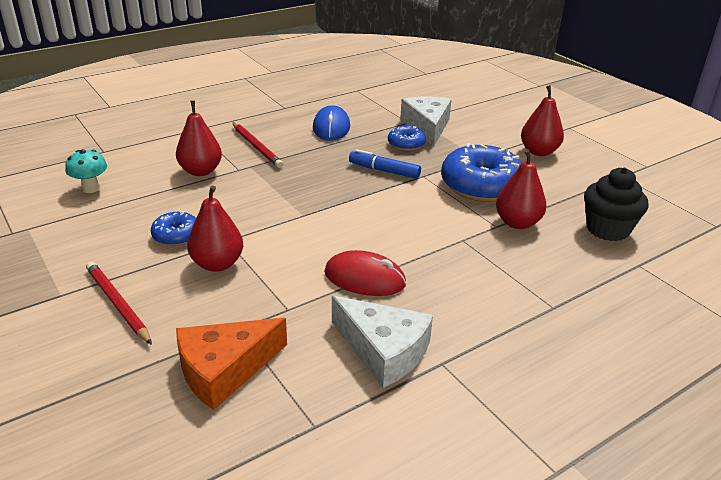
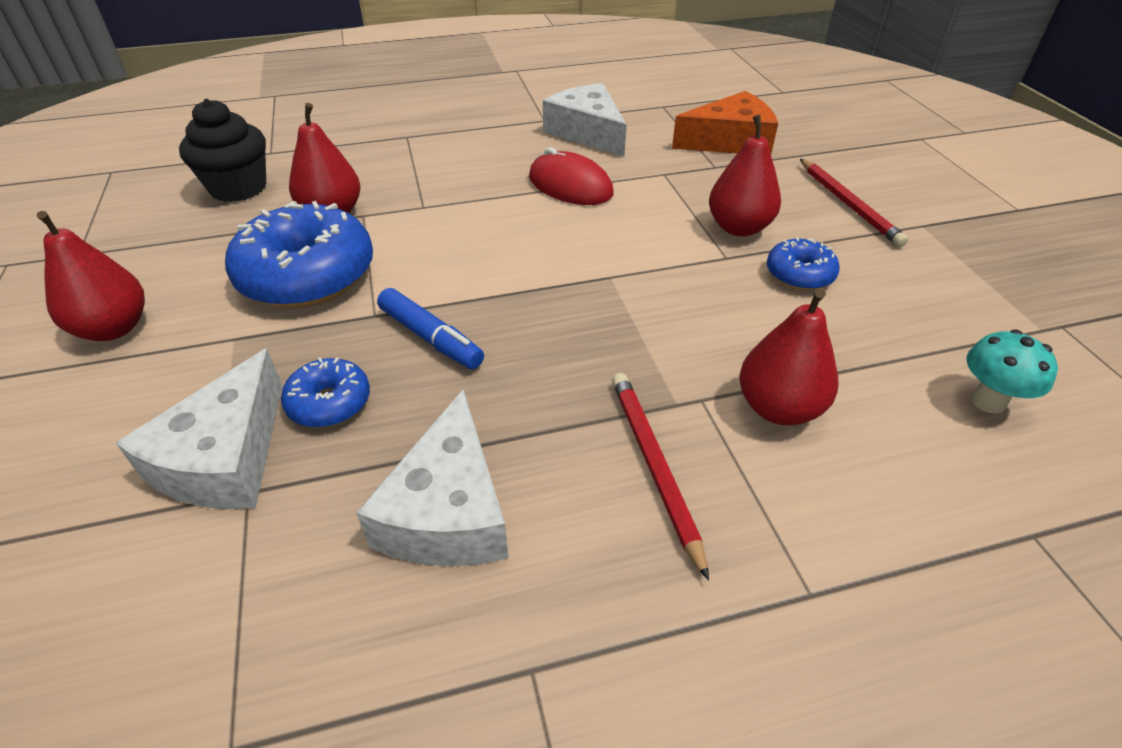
camera: 160 degrees left, 10 degrees up
(331, 127) = (448, 510): blue mouse -> white cheese

